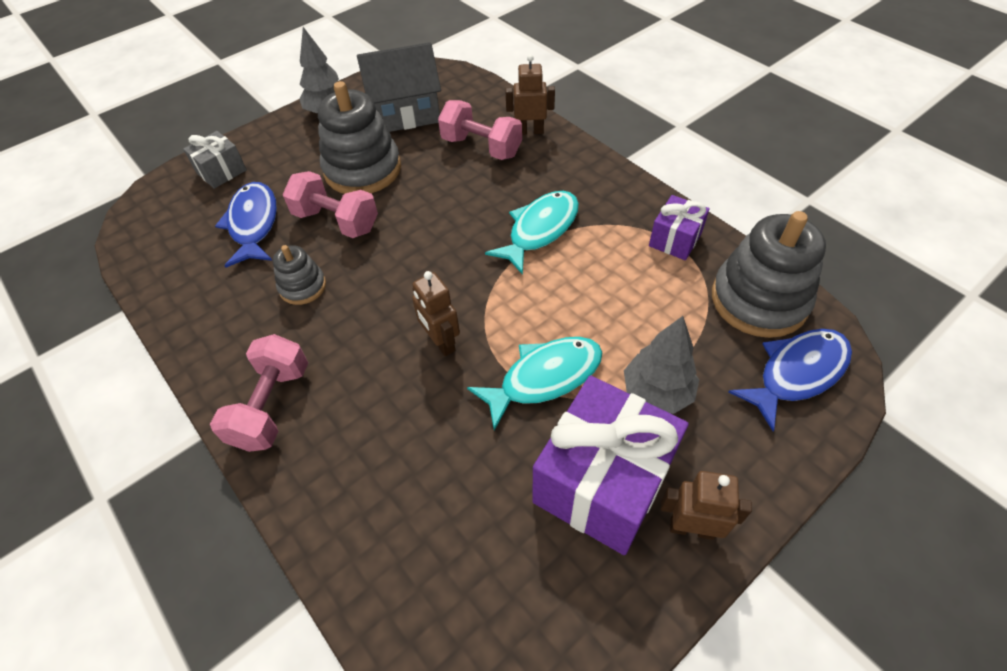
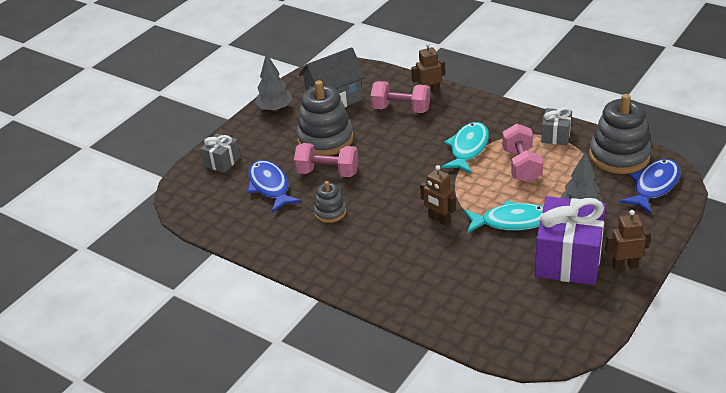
camera: 15 degrees left, 15 degrees down
(272, 406) = (354, 273): pink dumbbell -> pink dumbbell (521, 166)
(544, 378) = (511, 221): turquoise fish -> turquoise fish turned 45 degrees clockwise
(675, 240) = (556, 135): purple gift -> grey gift

